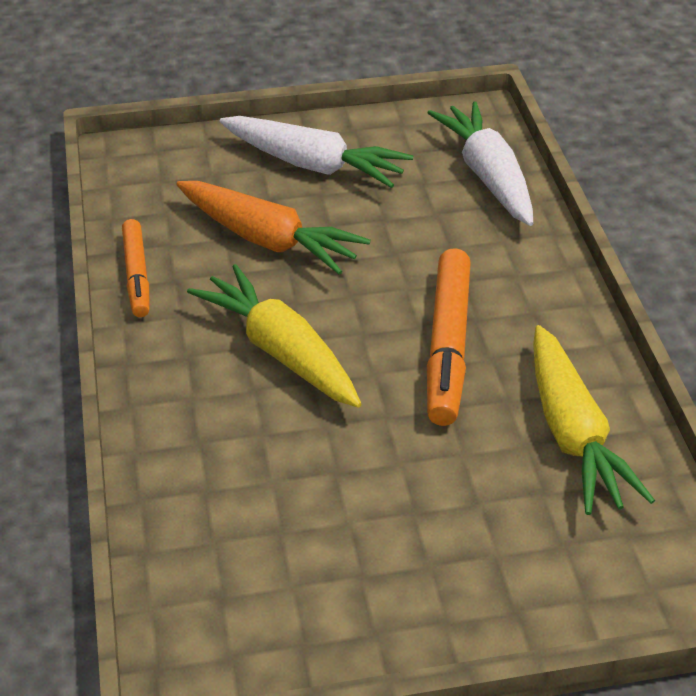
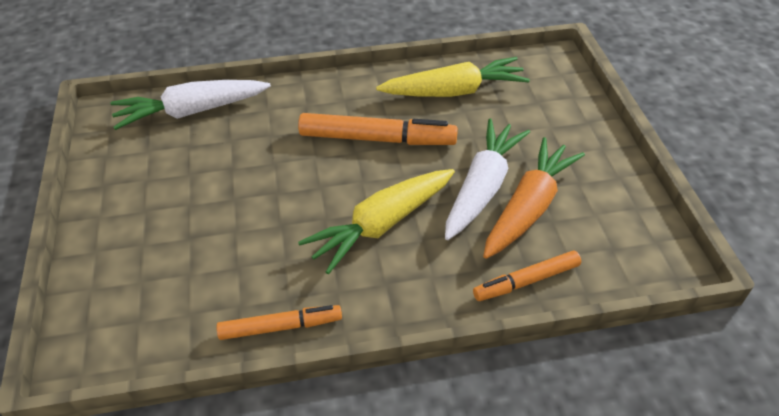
camera: 90 degrees left, 5 degrees up
(172, 489) = (526, 281): none -> orange marker
(267, 240) = (246, 237): orange carrot -> orange carrot (528, 207)
(313, 165) = (148, 210): white carrot -> white carrot (482, 187)

